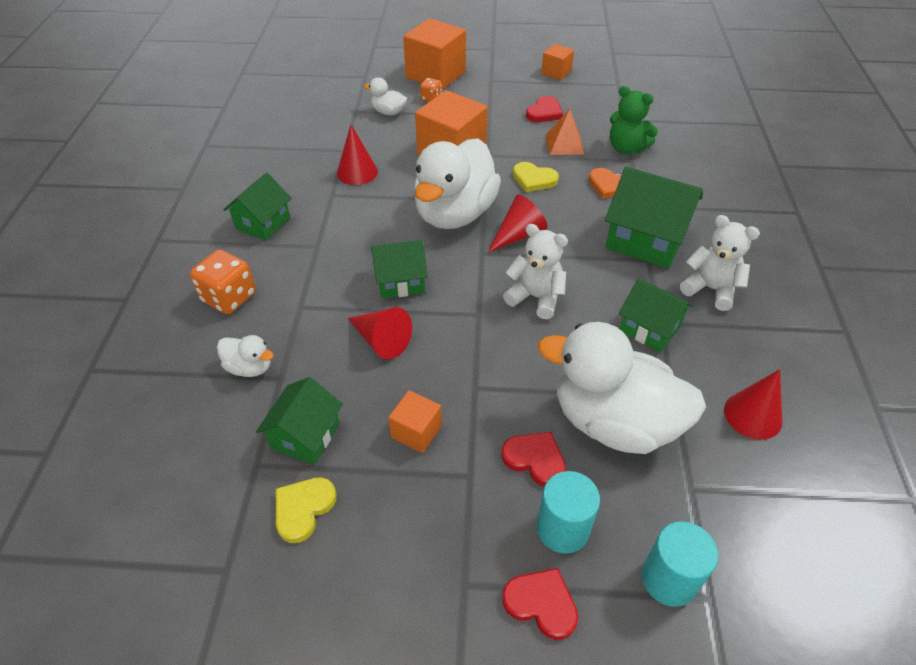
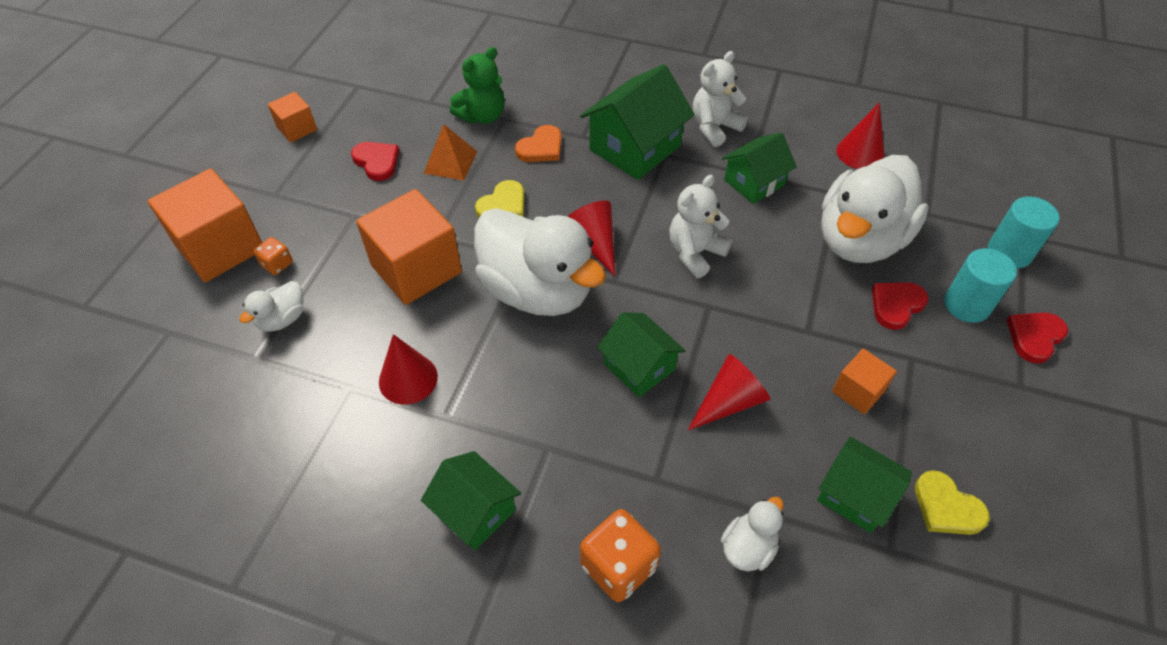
camera: 75 degrees left, 5 degrees up
(400, 281) = (639, 367): green house -> green house turned 45 degrees counterclockwise

